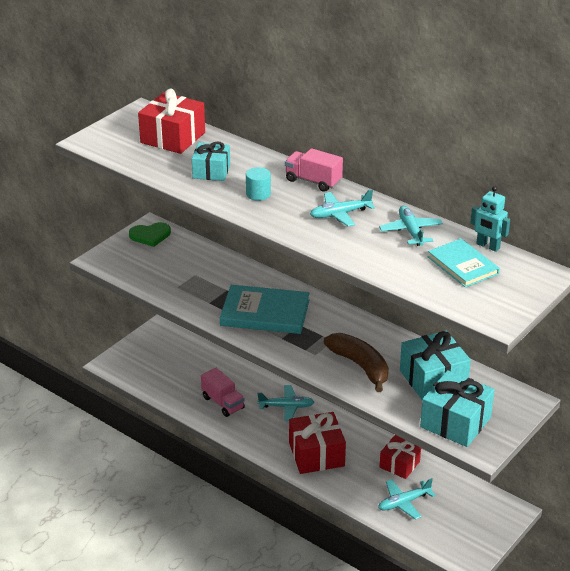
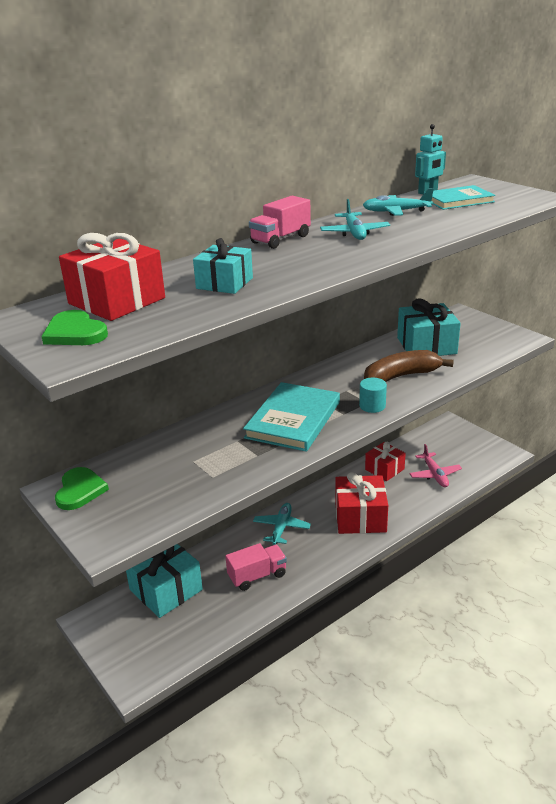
camera: 75 degrees left, 5 degrees down
(122, 135) = (75, 333): none -> green heart
(258, 194) = (294, 263): turquoise cylinder -> turquoise cylinder (372, 406)
(403, 503) = (435, 475): turquoise plane -> pink plane
(455, 422) = (487, 343): turquoise gift -> turquoise gift (166, 590)

